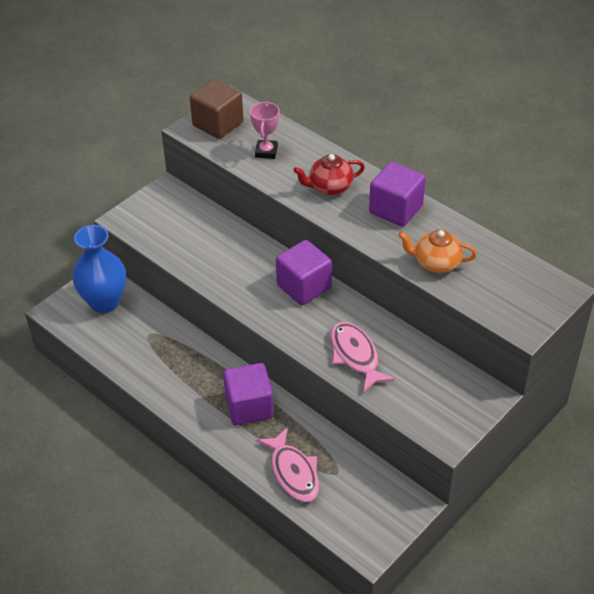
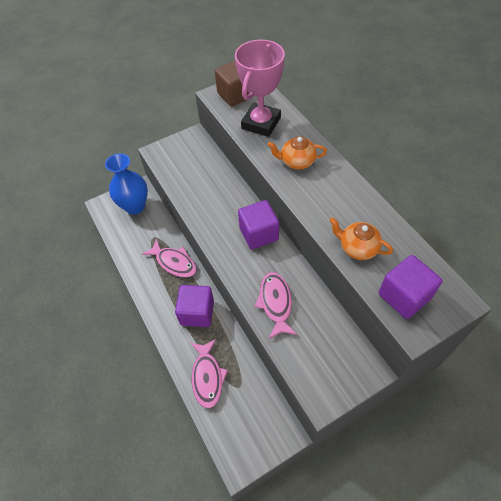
camera: 20 degrees right, 10 degrees up
(192, 357) = (174, 262): none -> pink fish
(266, 152) = (261, 123): pink trophy -> pink trophy, size x1.98
(329, 187) = (297, 162): red teapot -> orange teapot
(396, 209) = (341, 192): purple cube -> purple cube (404, 296)

